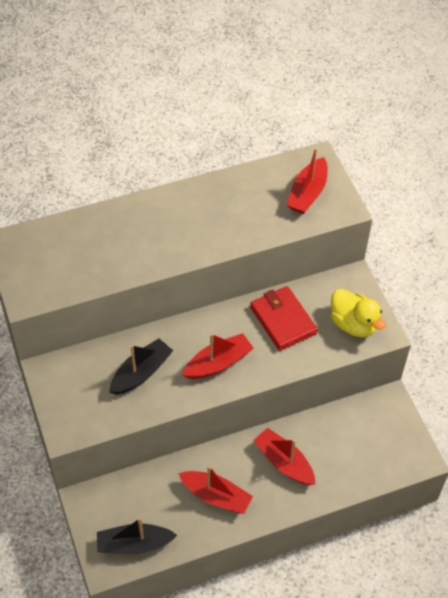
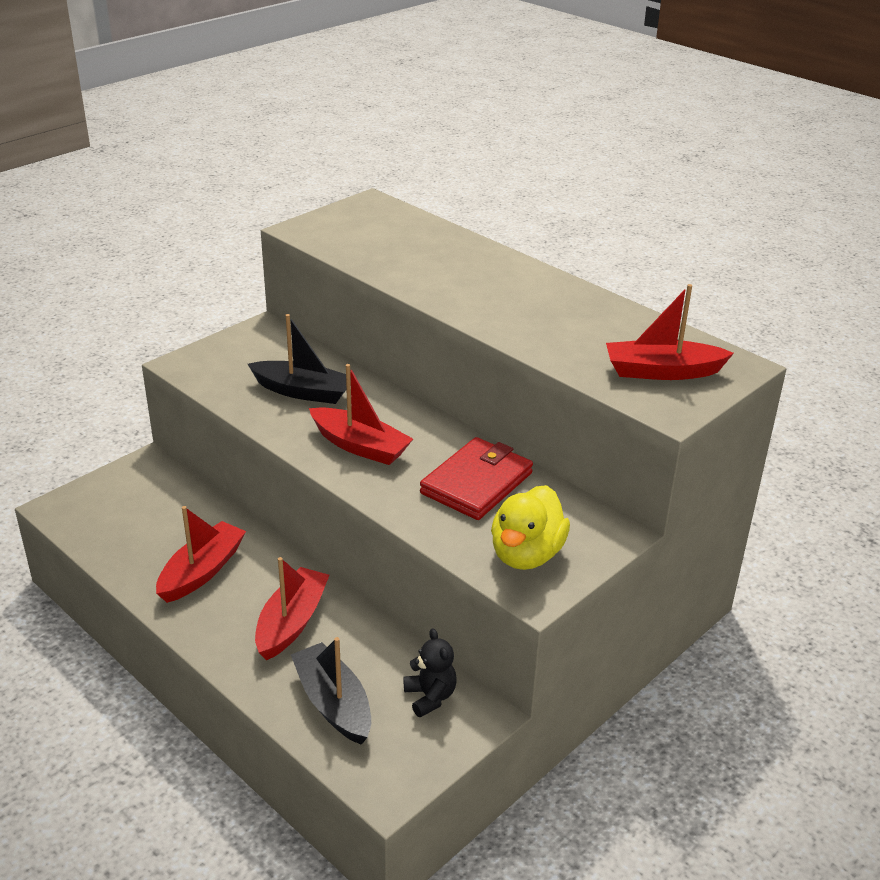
camera: 65 degrees right, 20 degrees down
(134, 544) = (98, 521): black boat -> black boat (333, 703)
(216, 496) = (202, 571): red boat -> red boat turned 150 degrees counterclockwise
(369, 417) = (430, 697): none -> black teddy bear

